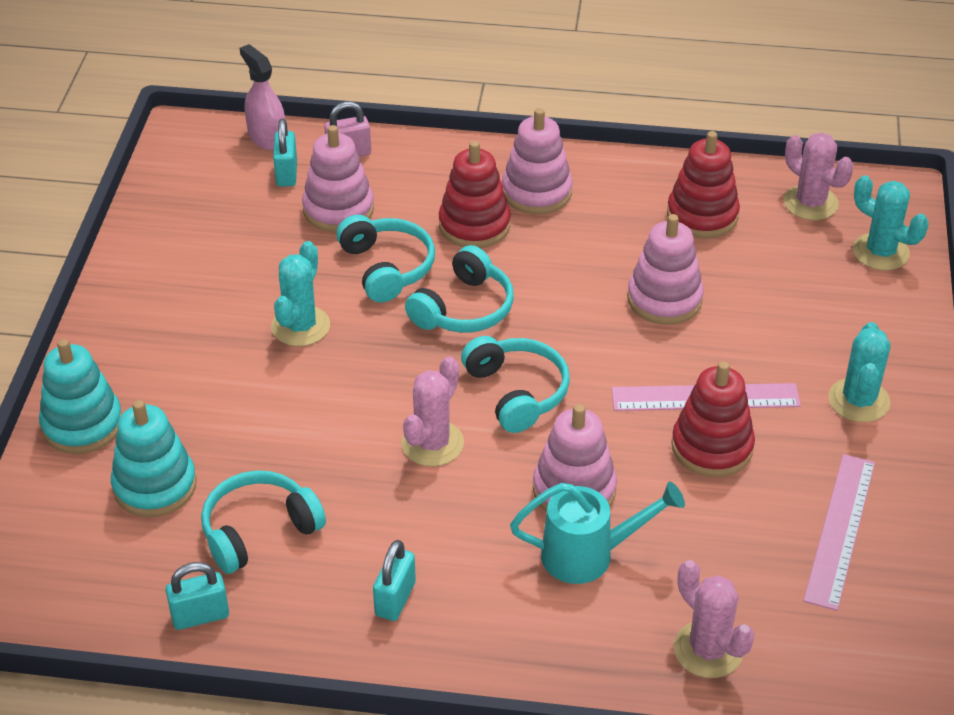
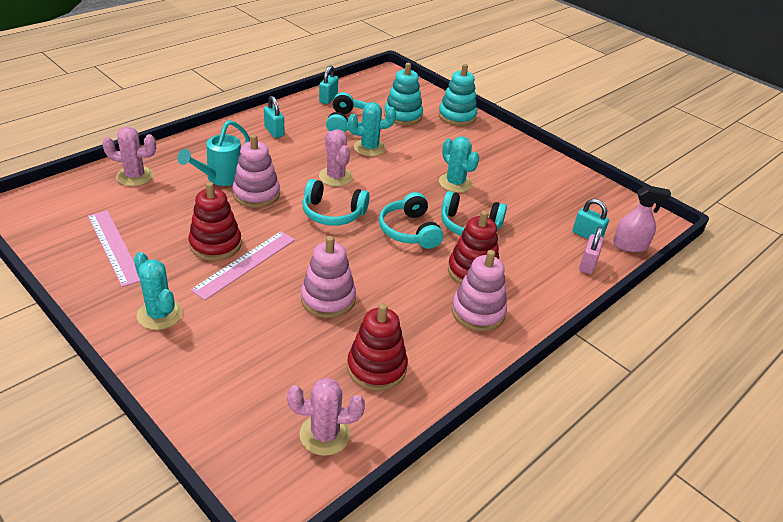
camera: 125 degrees right, 5 degrees down
(338, 209) = (536, 235): pink stacking toy -> none
(880, 252) = (237, 429): turquoise cactus -> turquoise cactus (369, 148)

